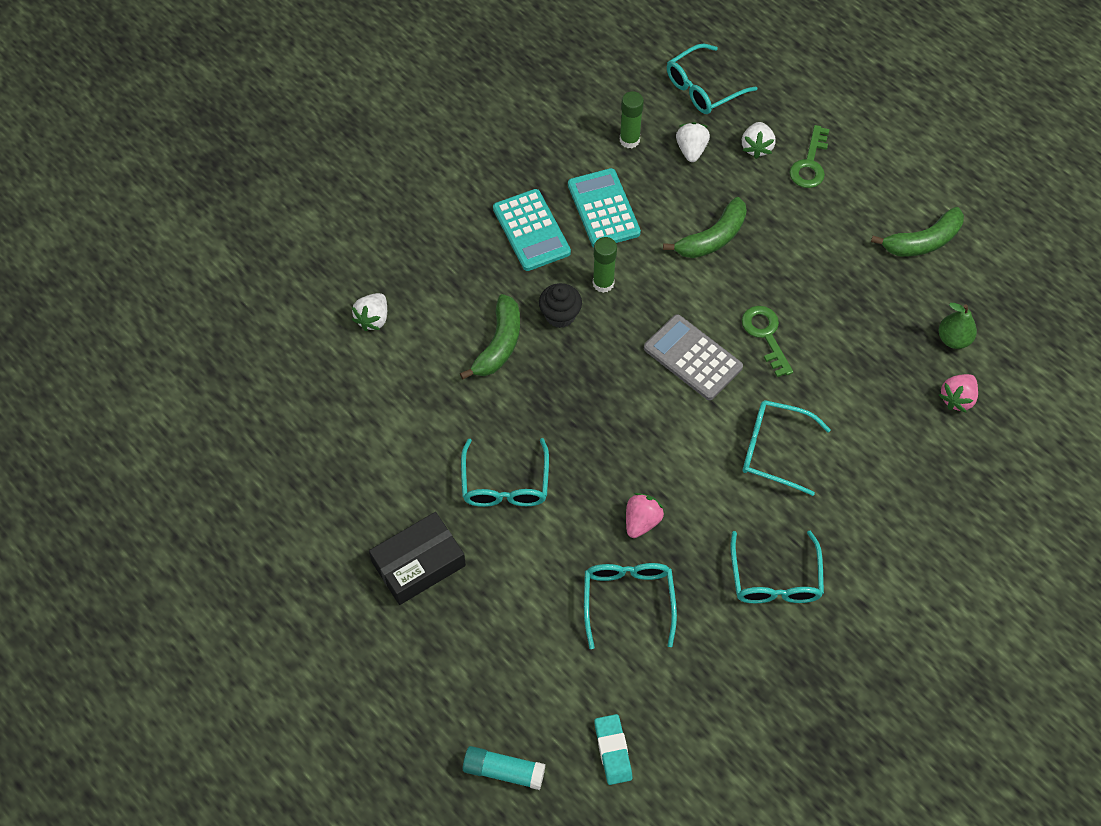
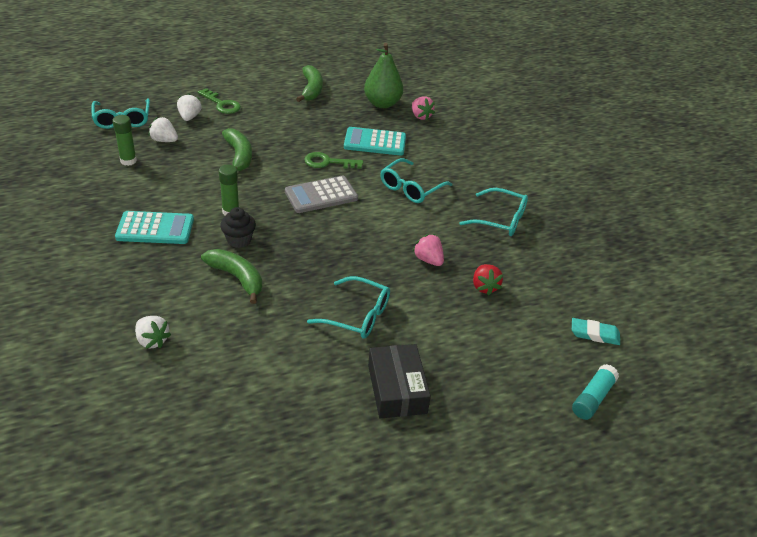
camera: 70 degrees left, 20 degrees down
(603, 209) = (171, 190): turquoise calculator -> turquoise calculator (375, 142)
(628, 600) = (484, 287): turquoise glasses -> red strawberry
(756, 147) = (189, 117): white strawberry -> white strawberry turned 120 degrees counterclockwise
(953, 339) = (382, 104): green pear -> green pear, size x1.68

